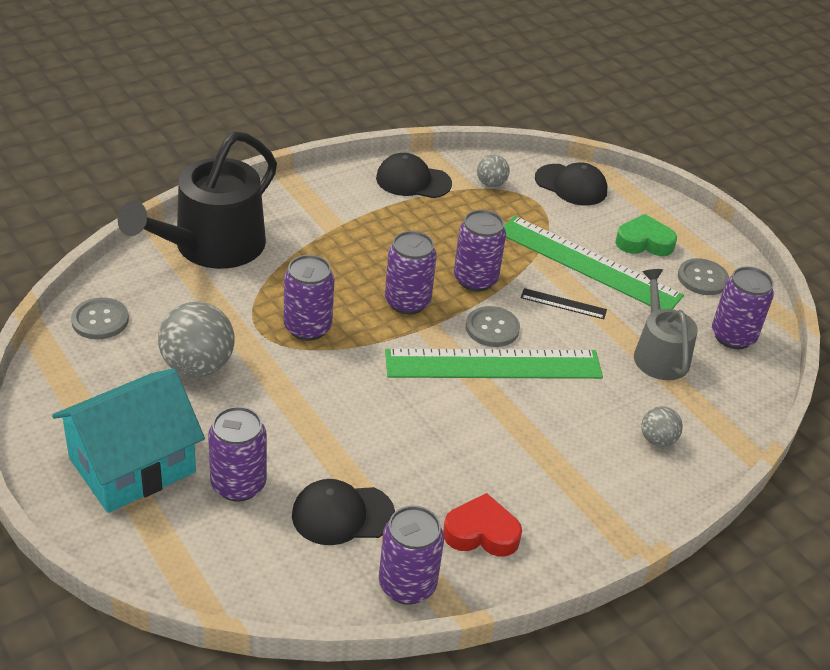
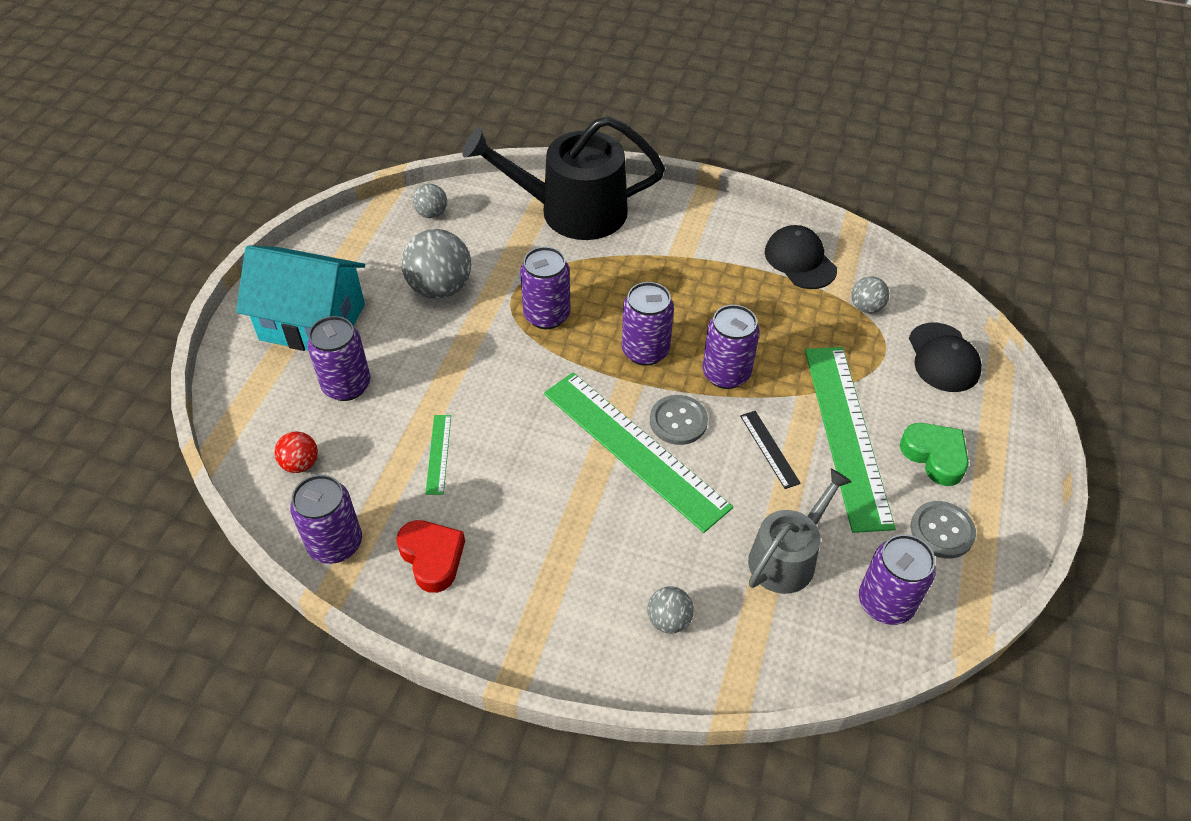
camera: 55 degrees right, 10 degrees up
(100, 320) = (432, 214): grey button -> grey ball
(294, 562) = (300, 464): none -> red ball
(342, 514) = (371, 460): black cap -> none
(380, 470) = (438, 454): none -> green ruler

